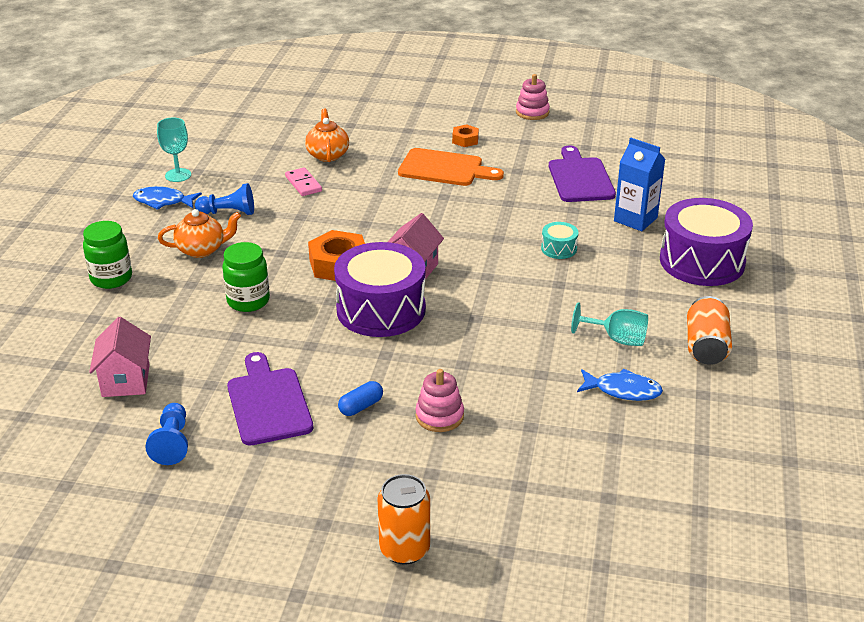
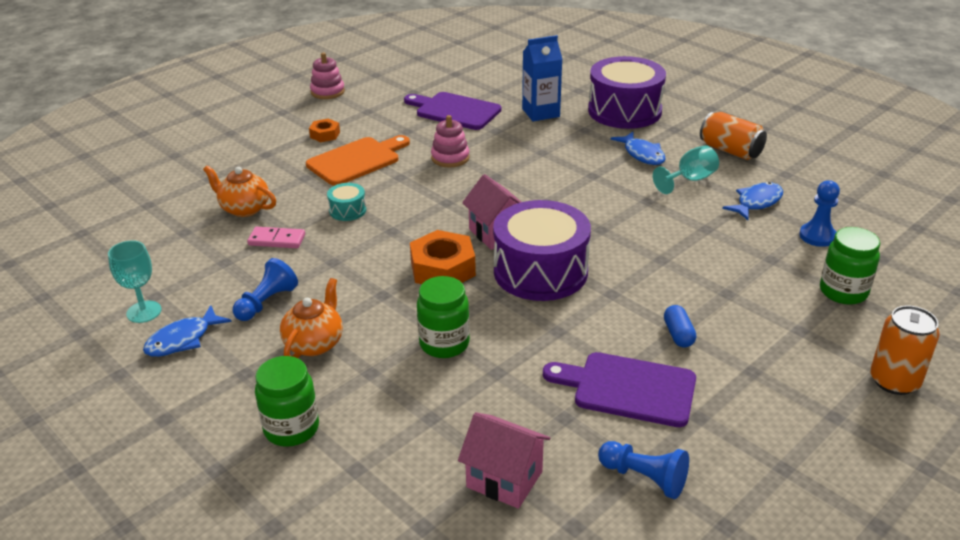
camera: 55 degrees left, 0 degrees up
(439, 416) = (725, 297): pink stacking toy -> pink stacking toy (450, 158)
(519, 485) = (843, 292): none -> green jar
(559, 249) = (543, 157): turquoise drum -> turquoise drum (347, 210)
(603, 445) = (817, 236): none -> blue pawn
(630, 298) = (642, 154): none -> blue fish

